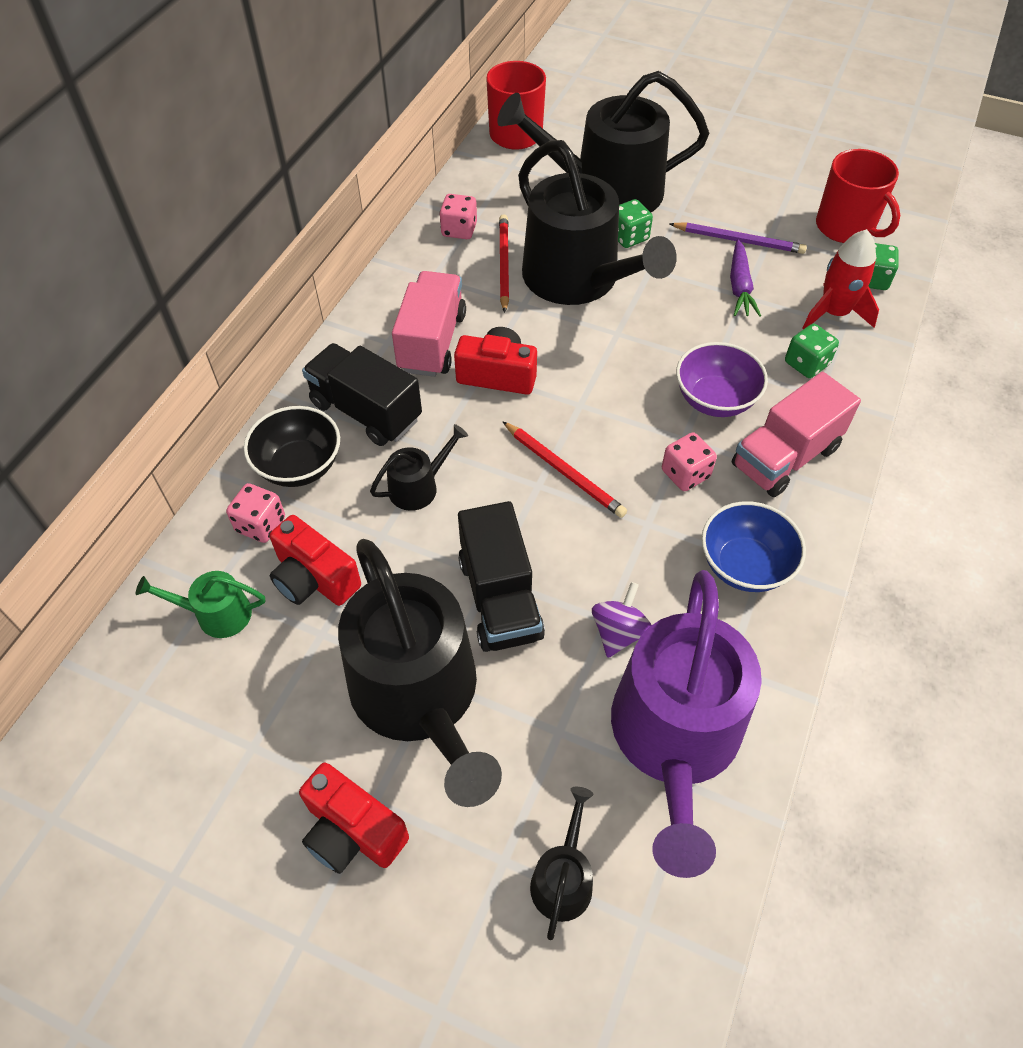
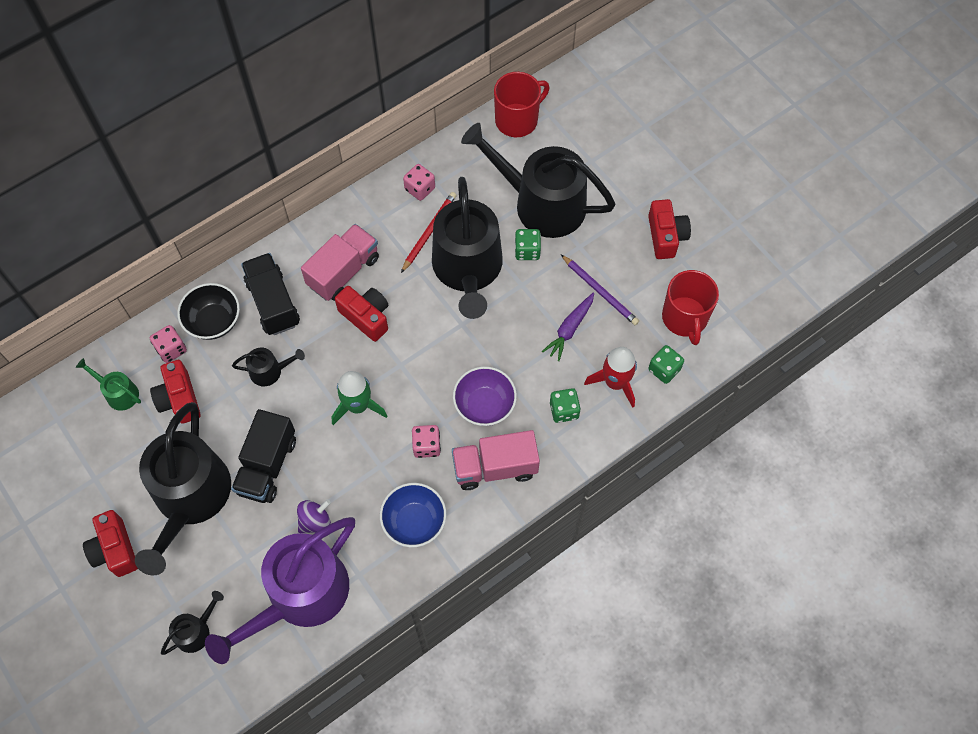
camera: 30 degrees right, 10 degrees up
(564, 471) = (358, 406): red pencil -> green rocket
(759, 169) = (666, 236): none -> red camera

